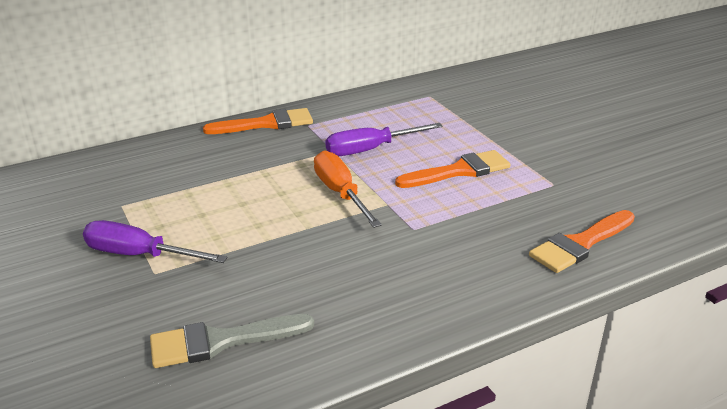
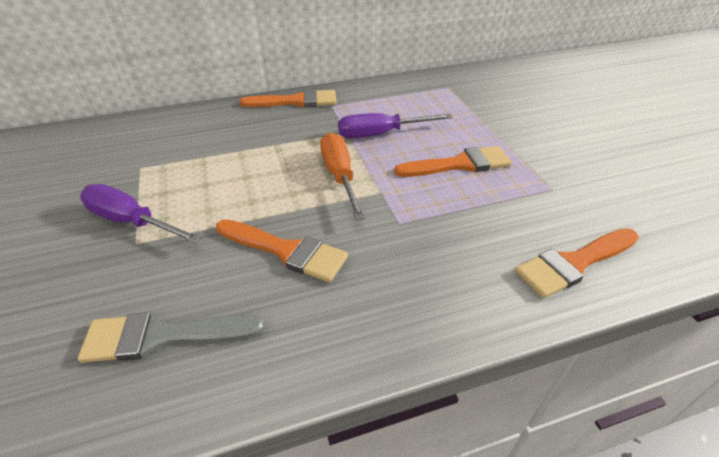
camera: 10 degrees right, 10 degrees up
(311, 263) = (286, 251): none -> orange brush

